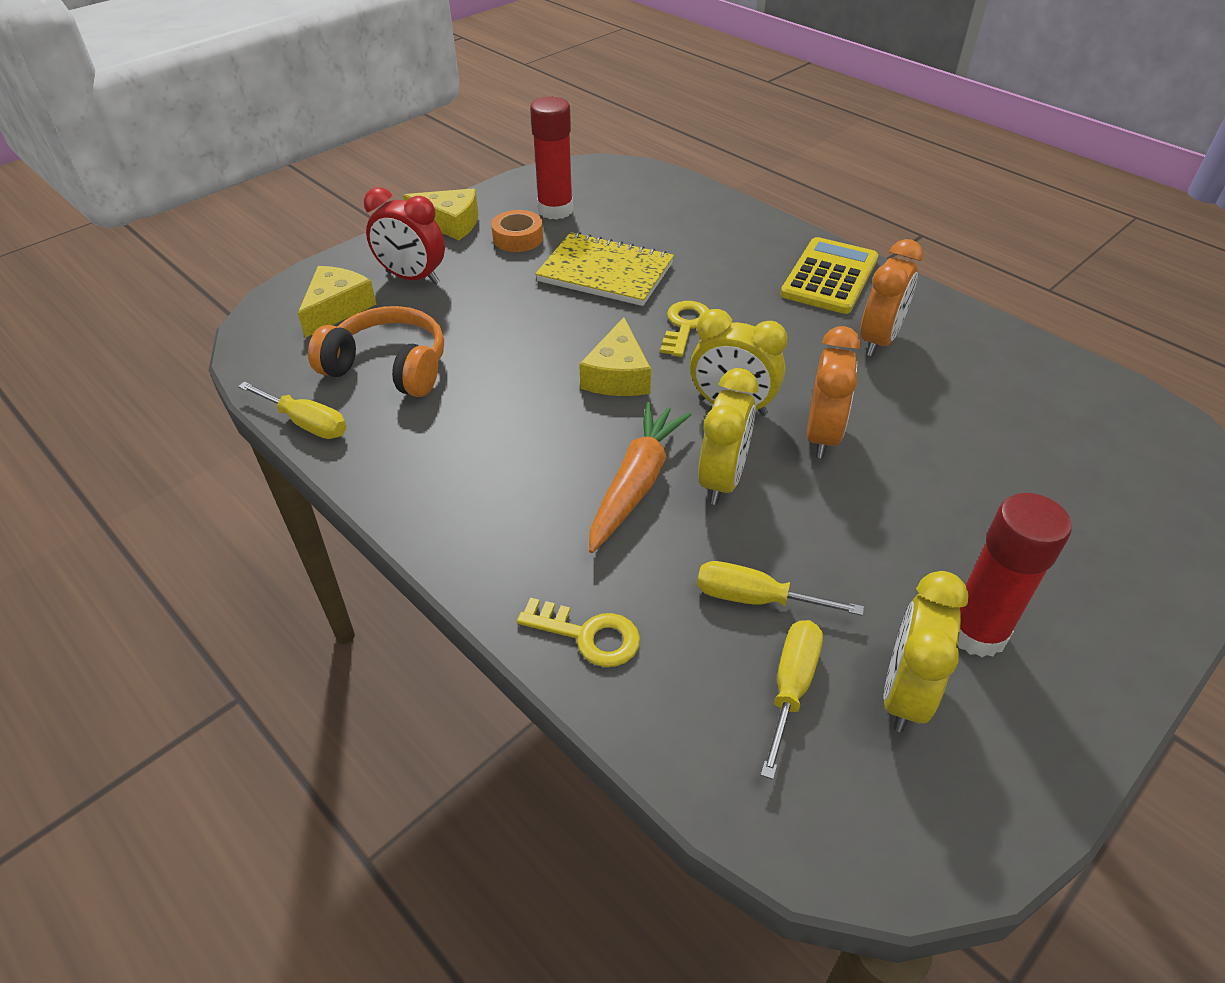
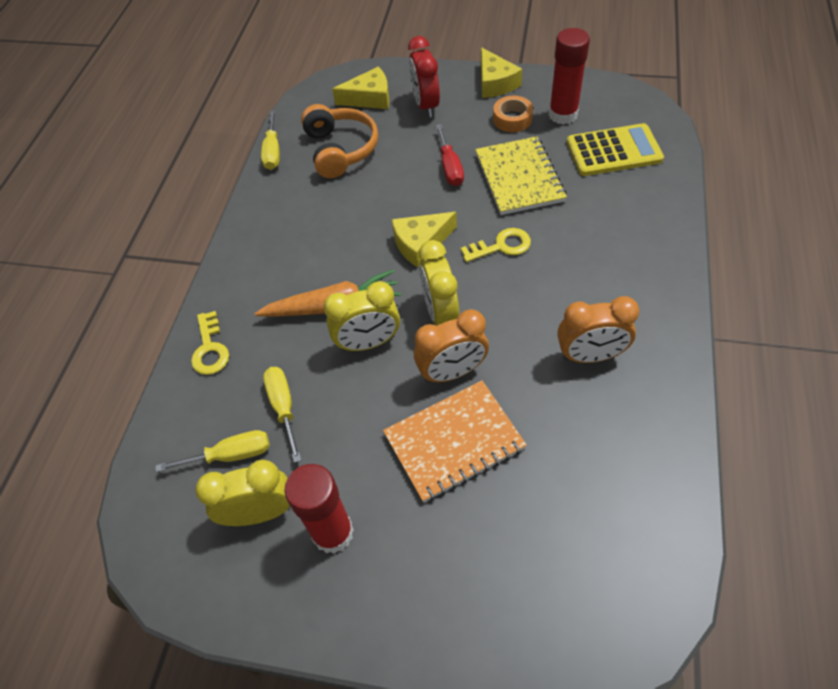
camera: 60 degrees right, 10 degrees up
(531, 305) = (450, 167): none -> red screwdriver
(829, 277) = (642, 291): yellow calculator -> yellow calculator (613, 151)
(916, 476) = (454, 442): none -> orange notebook

